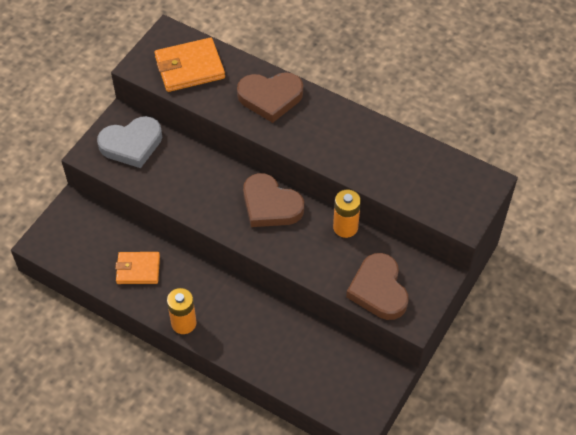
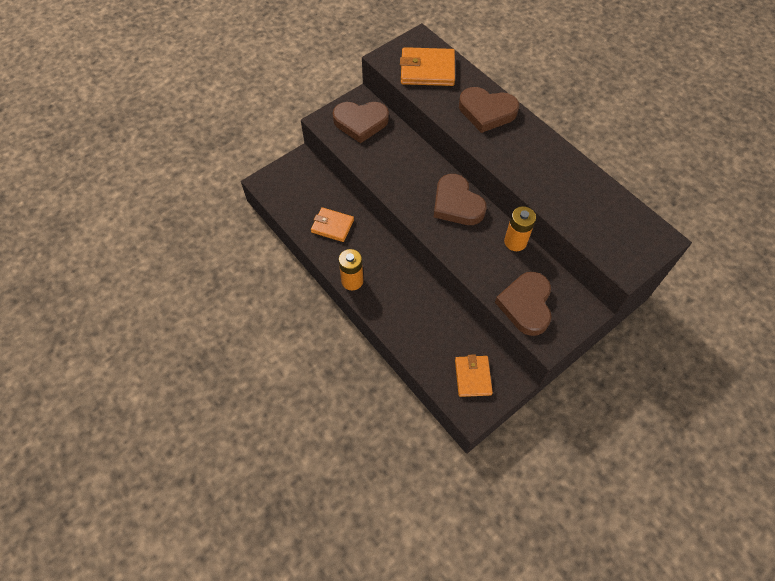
camera: 20 degrees right, 5 degrees up
(131, 144) = (360, 122): grey heart -> brown heart
(348, 382) = (473, 377): none -> orange wallet

